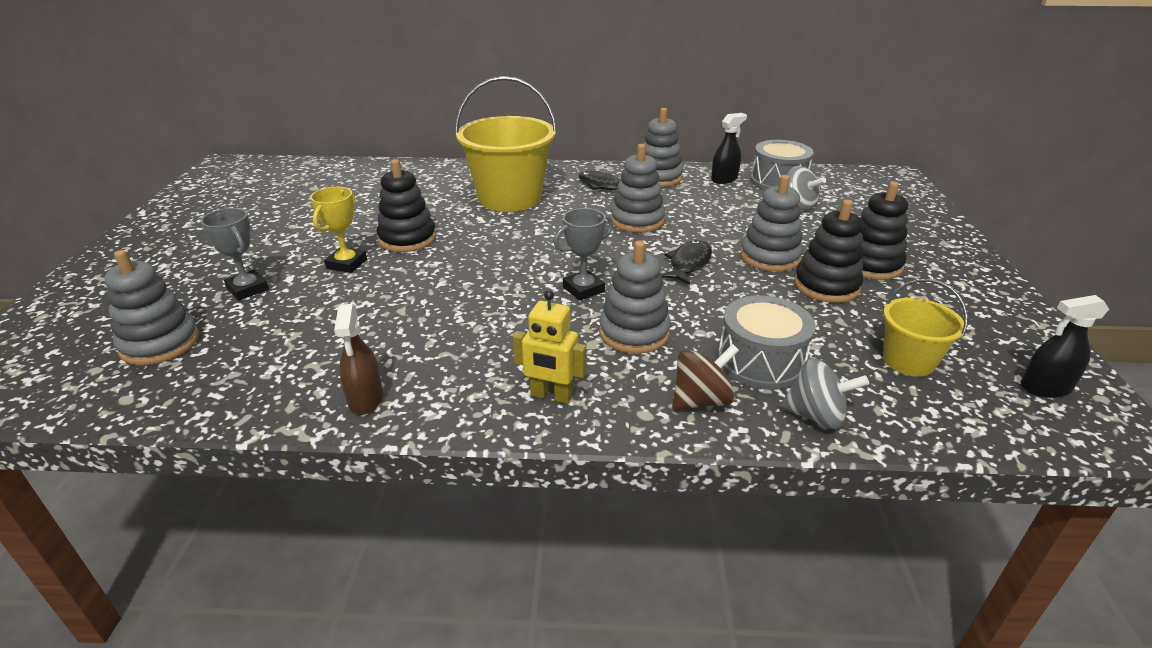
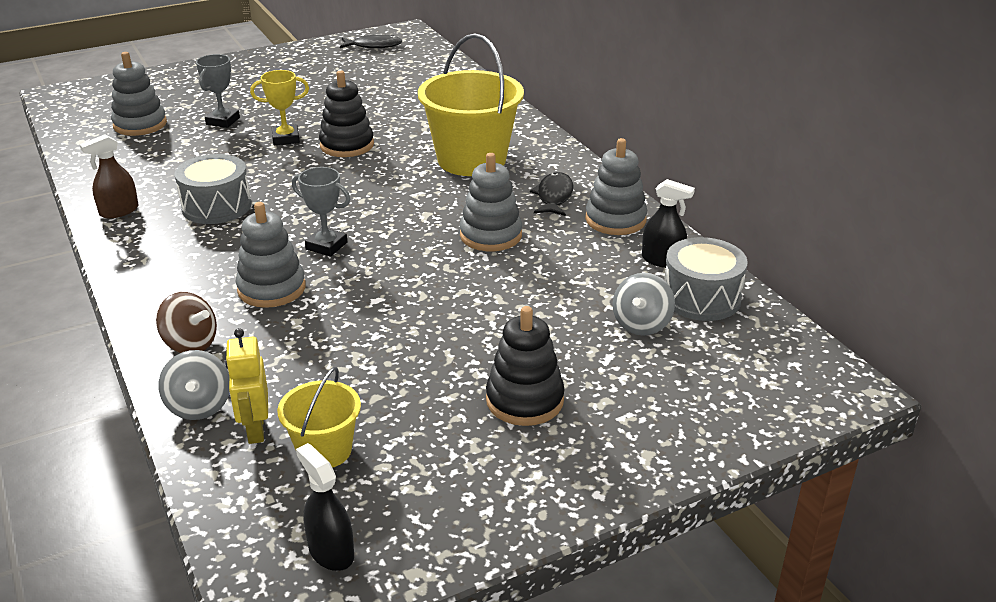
camera: 60 degrees right, 0 degrees up
(551, 395) = (160, 277): yellow robot -> yellow robot (255, 430)
(688, 264) = (421, 286): black fish -> black fish (374, 46)
(760, 361) = (267, 362): grey drum -> grey drum (216, 206)
(770, 257) = (481, 330): grey stacking toy -> none
(826, 286) = (444, 377): black stacking toy -> none

